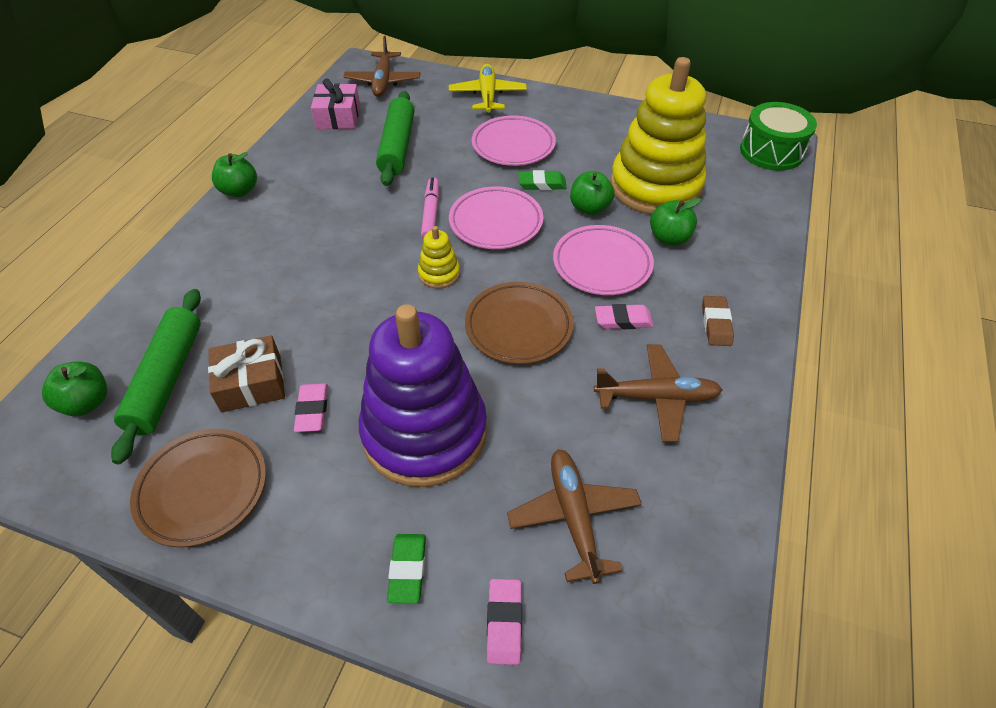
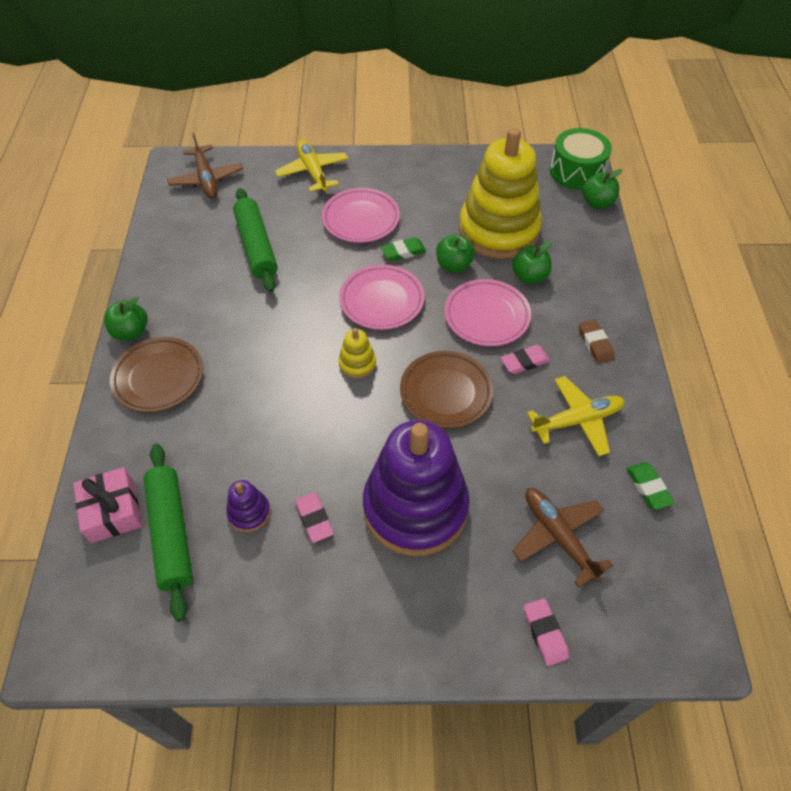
camera: 20 degrees left, 5 degrees up
(87, 402) = (111, 578): green apple -> green apple (597, 203)
(202, 489) = (260, 616): brown plate -> brown plate (158, 377)
(251, 383) = (249, 512): brown gift -> purple stacking toy
(338, 117) = (183, 228): pink gift -> pink gift (112, 511)
(408, 569) = (456, 620): green eraser -> green eraser (648, 487)
(431, 214) = (321, 307): pink marker -> none
(657, 397) = (577, 420): brown plane -> yellow plane

